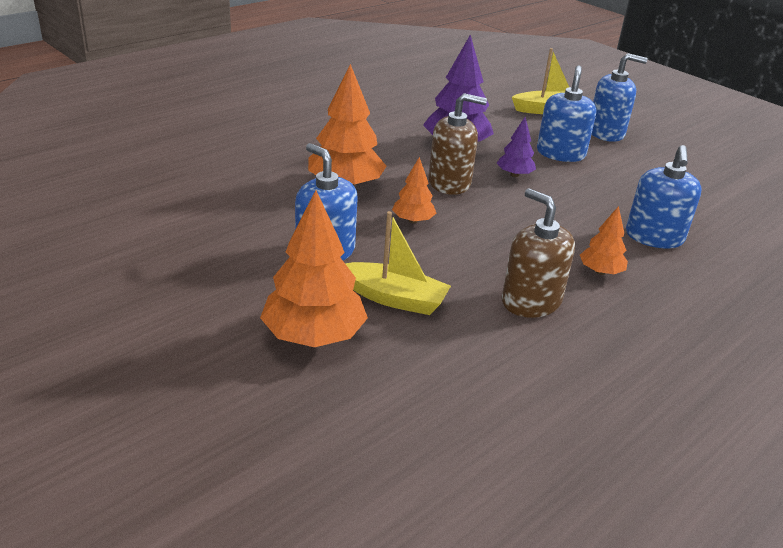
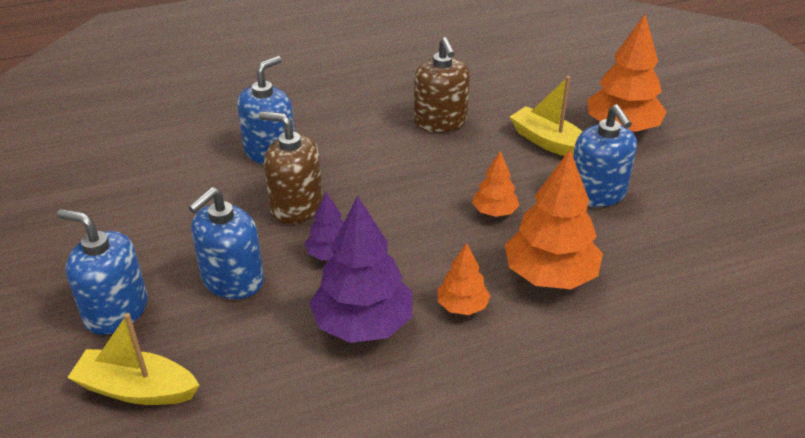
camera: 155 degrees left, 5 degrees up
(449, 183) = (421, 256): brown soap dispenser -> brown soap dispenser (296, 206)
(600, 272) = (359, 132): orange tree -> orange tree (462, 306)

